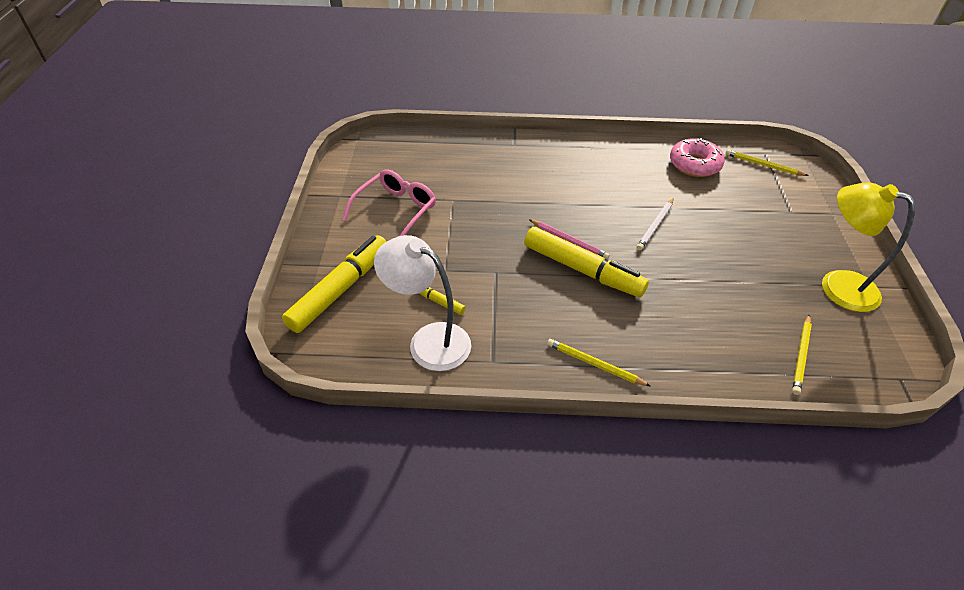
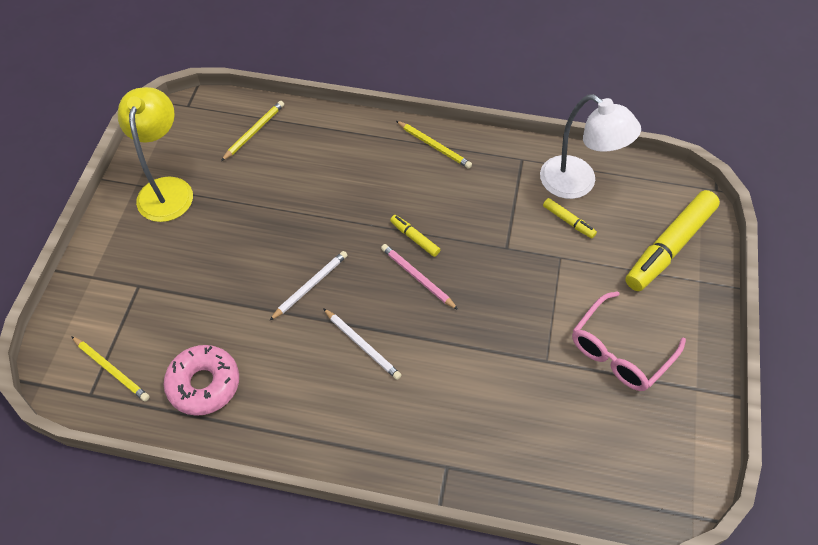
camera: 170 degrees left, 10 degrees up
(582, 270) = (414, 238): yellow marker -> yellow marker, size x0.45
(595, 194) = (362, 345): none -> white pencil
(837, 285) = (167, 189): yellow lamp -> yellow lamp turned 135 degrees counterclockwise

